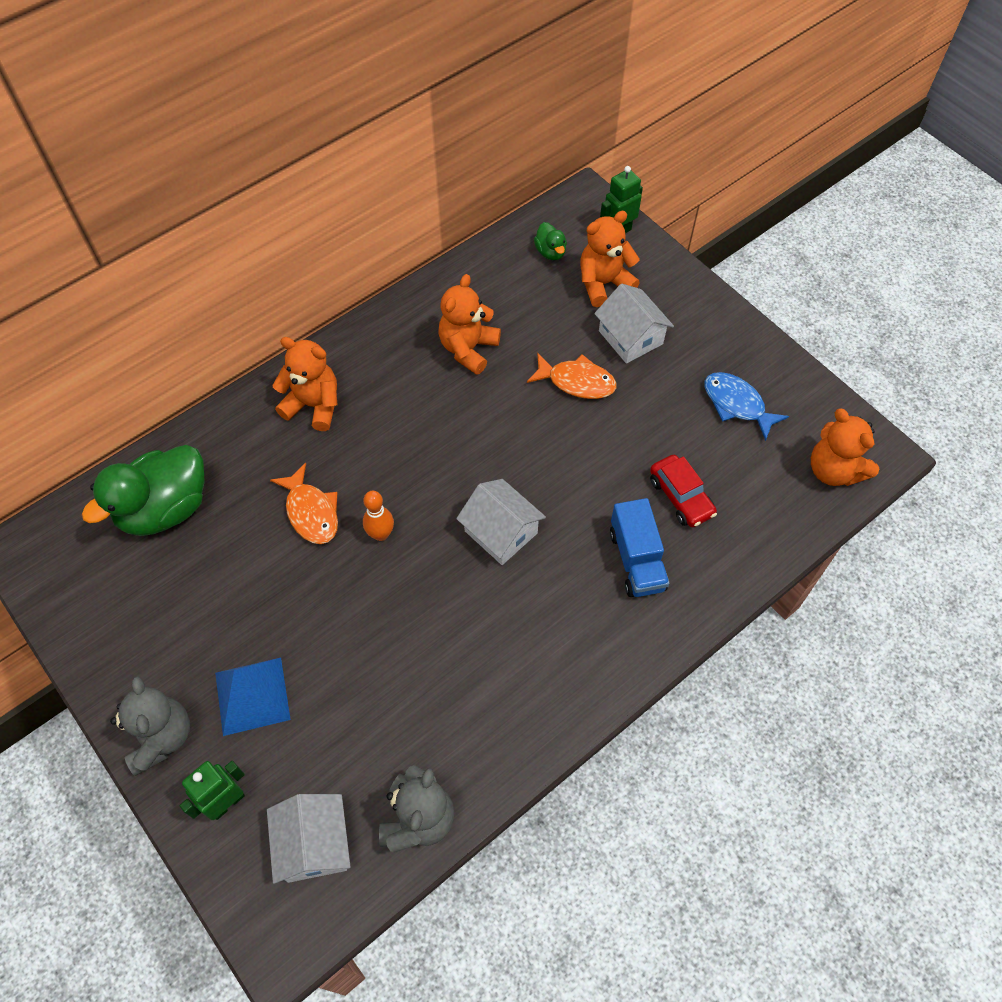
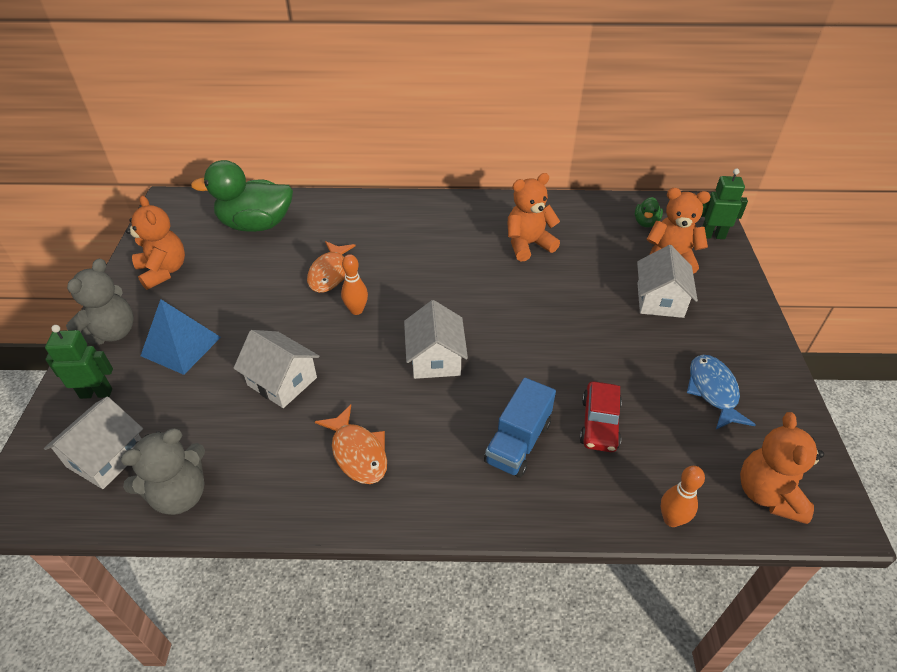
camera: 40 degrees right, 15 degrees down
(314, 405) = (396, 222): orange teddy bear -> orange teddy bear (163, 271)
(390, 655) = (282, 381): none -> white house
(577, 382) = (588, 303): orange fish -> orange fish (357, 453)
(790, 540) = (671, 519): none -> orange bowling pin

